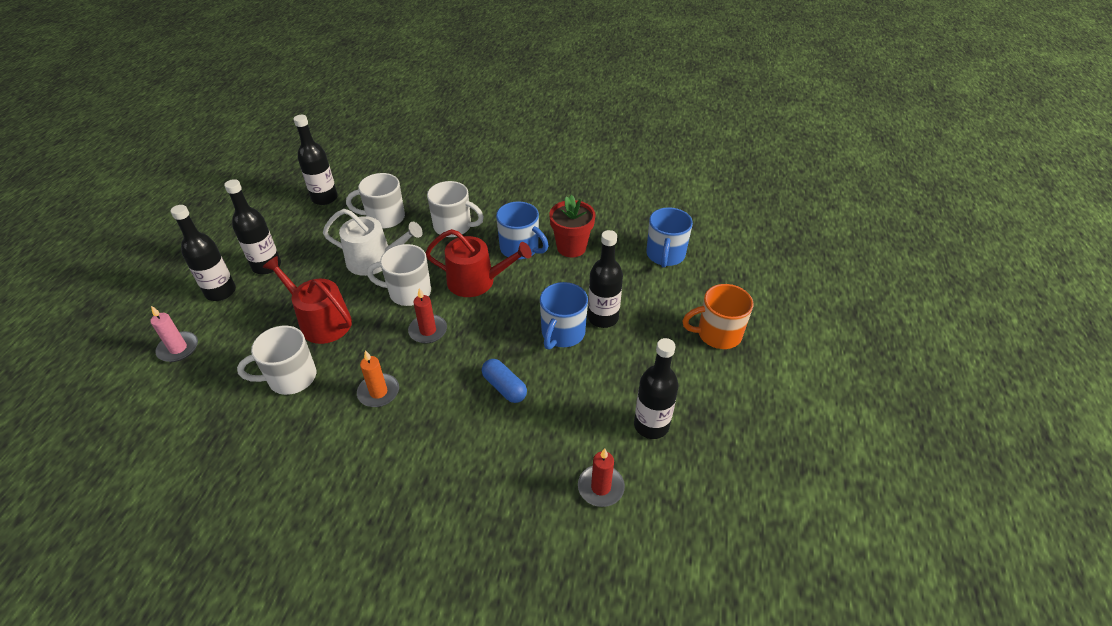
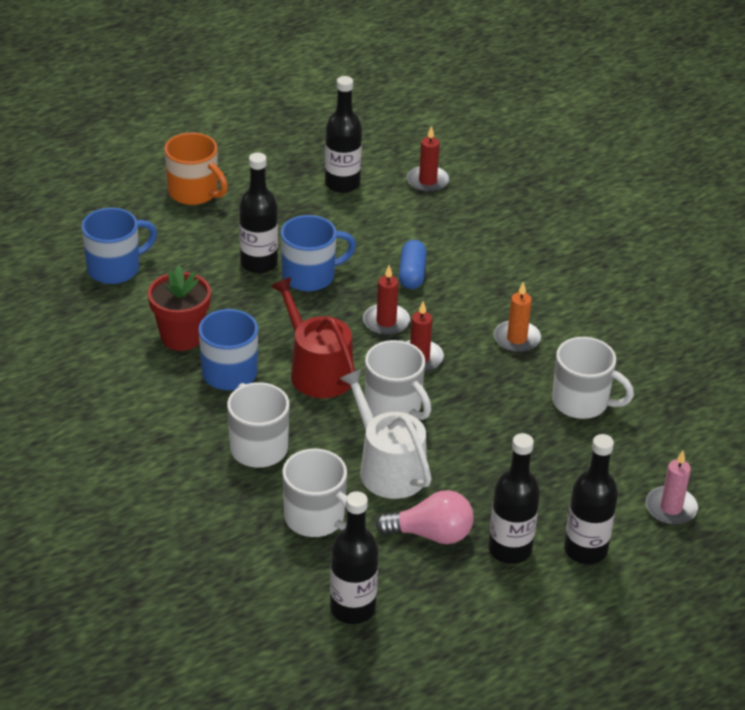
camera: 135 degrees left, 5 degrees down
(317, 247) = (431, 534): none -> pink light bulb
(321, 321) = (508, 438): red watering can -> none
(477, 339) = (386, 322): none -> red candle

